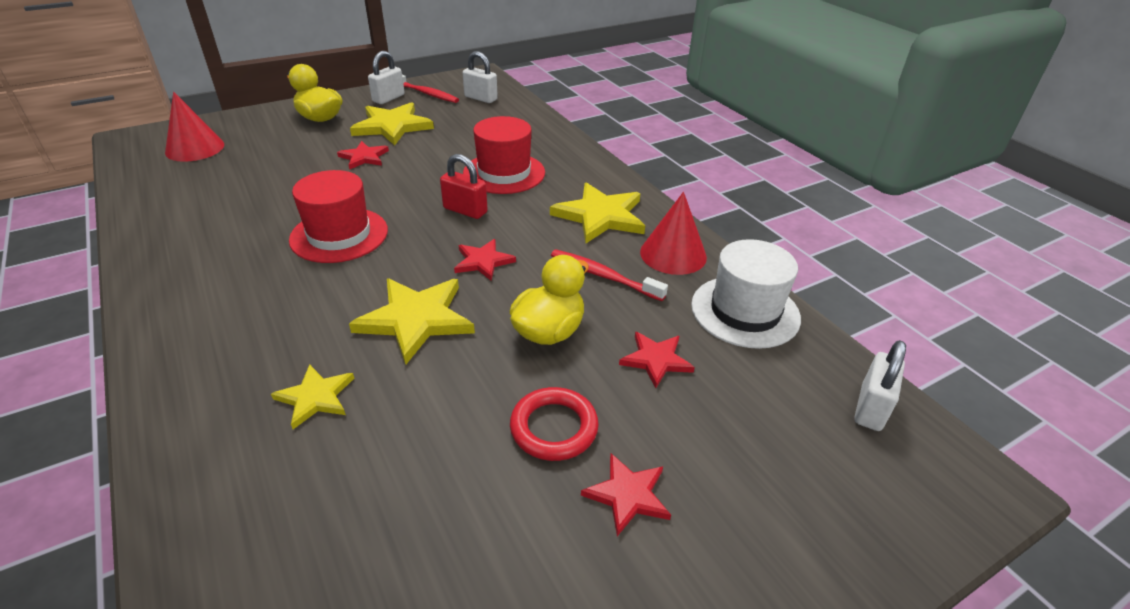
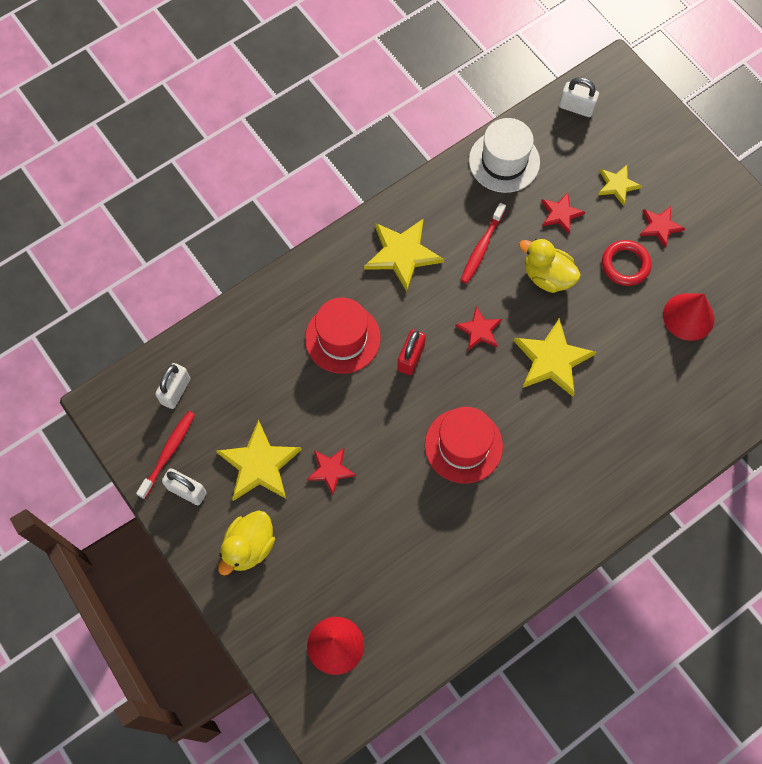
camera: 95 degrees left, 30 degrees up
(315, 397) = (631, 397): yellow star -> yellow star (617, 185)
(673, 254) = (446, 202): red cone -> red cone (688, 316)

